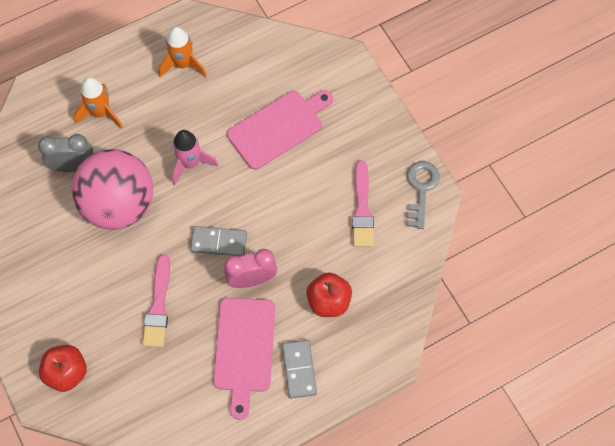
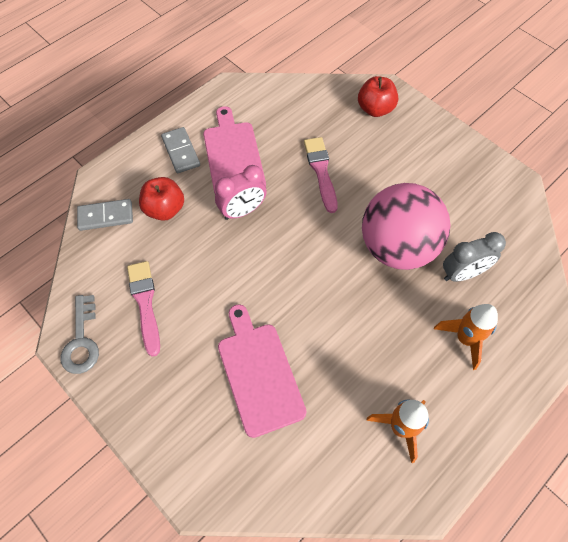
camera: 165 degrees right, 5 degrees down
(190, 163) = (343, 306): pink rocket -> none
(219, 242) = (285, 236): grey domino -> grey domino (106, 216)
(278, 127) = (259, 373): pink cutting board -> pink cutting board turned 120 degrees clockwise

